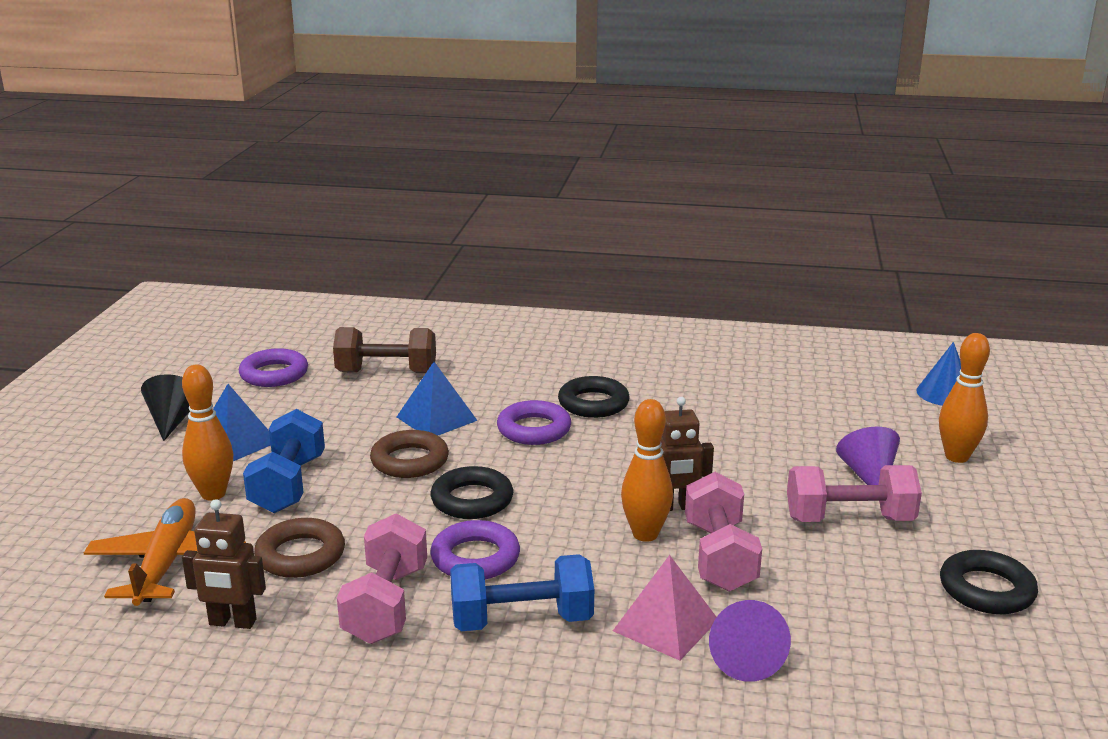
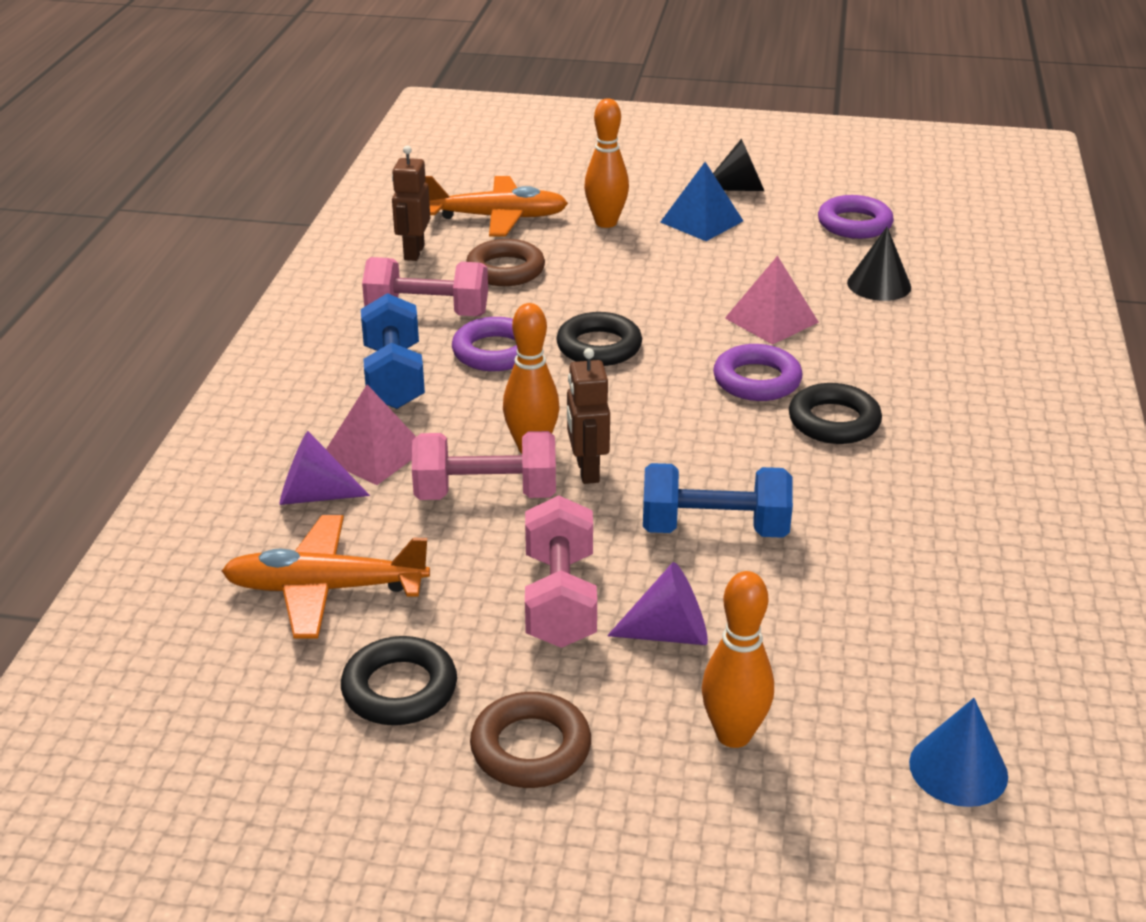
camera: 90 degrees right, 10 degrees up
(288, 485) = (623, 253): blue dumbbell -> blue dumbbell (714, 529)
(386, 372) = (879, 285): brown dumbbell -> black cone
(410, 461) = (675, 310): brown ring -> brown ring (531, 748)
(436, 418) = (771, 320): blue pyramid -> pink pyramid
(882, 638) = (326, 589): none -> orange plane

